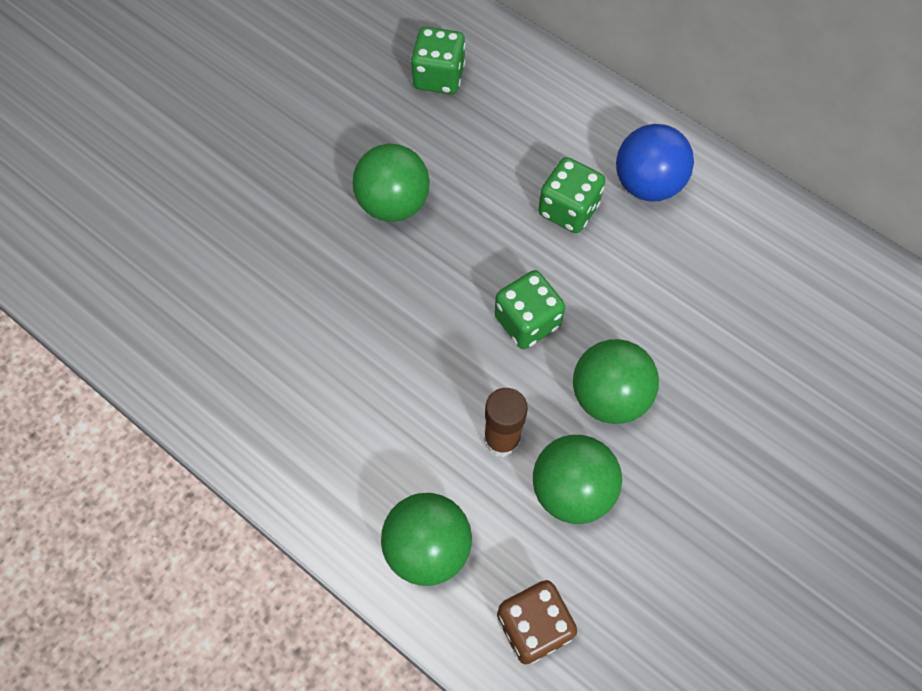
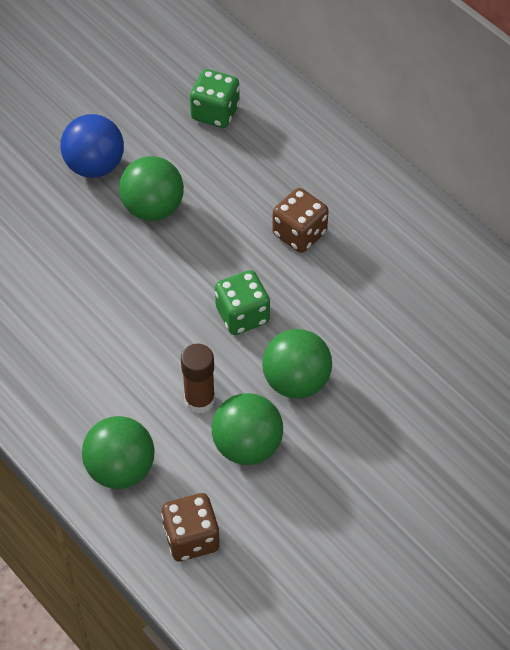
camera: 10 degrees right, 10 degrees down
(568, 209) = (299, 233): green dice -> brown dice
(647, 184) = (372, 223): blue ball -> blue ball (95, 166)

